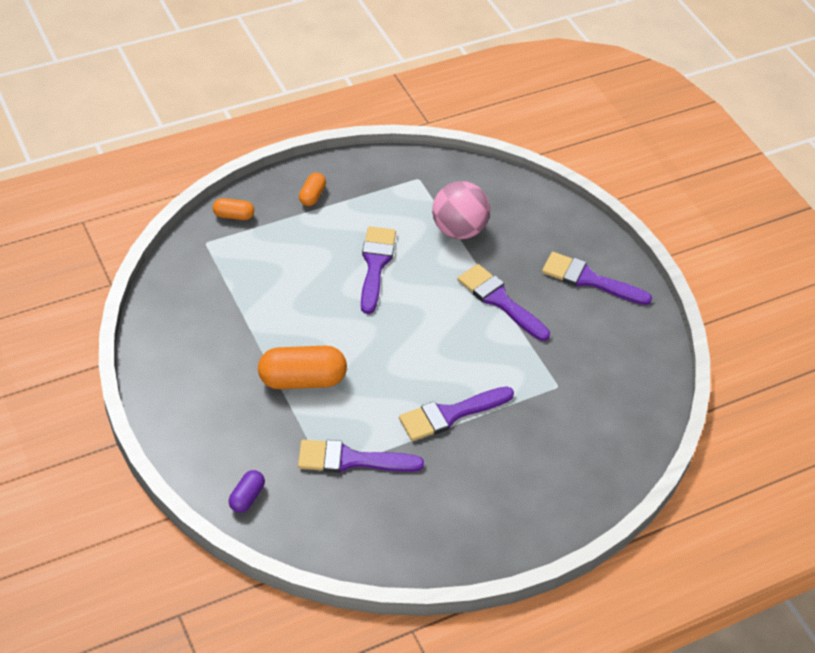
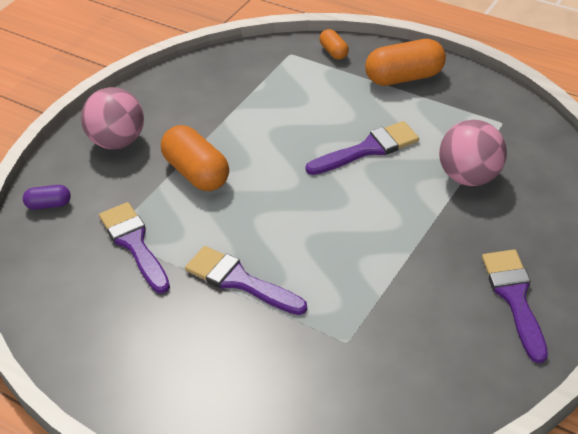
camera: 65 degrees right, 5 degrees down
(207, 412) = (118, 141): none -> pink ball
(312, 196) = (405, 77): orange capsule -> orange capsule, size x1.92
(499, 300) = (413, 246): purple brush -> none

